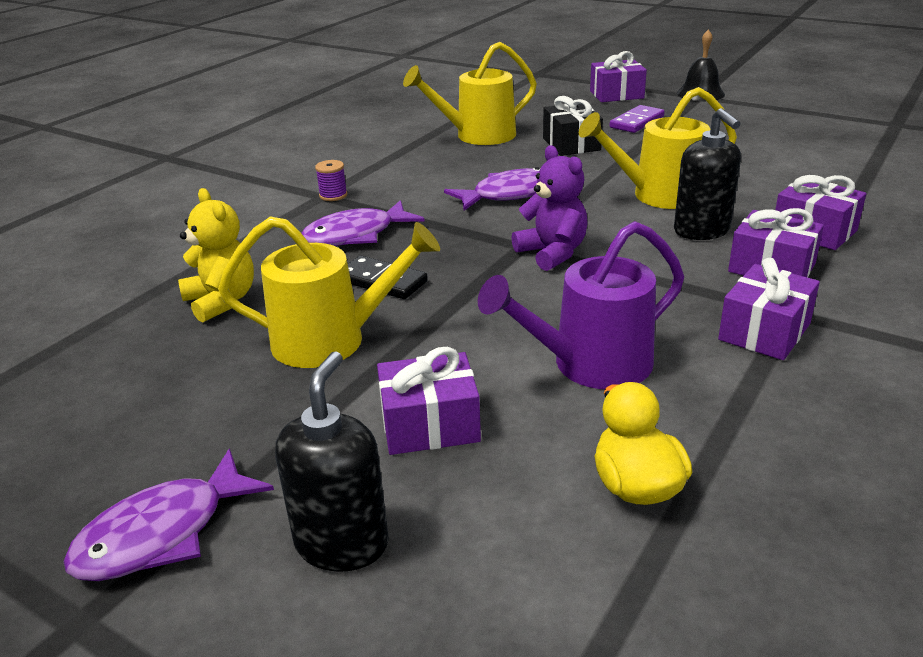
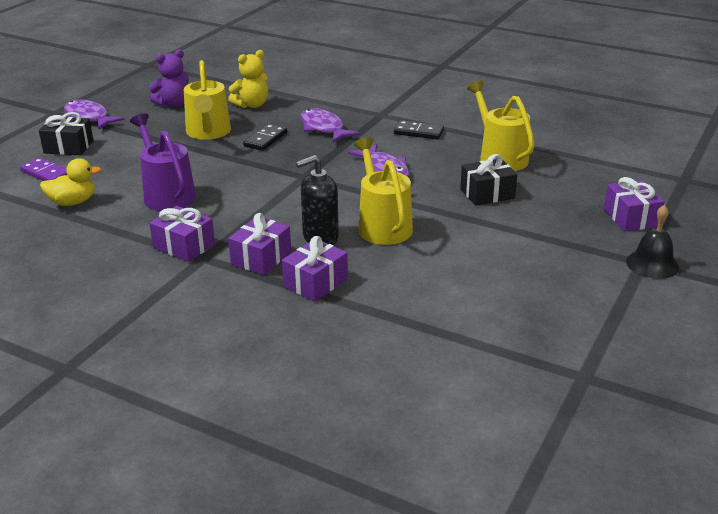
camera: 85 degrees right, 0 degrees up
(333, 195) = (381, 117): purple spool -> none
(342, 543) = (68, 147): black soap dispenser -> black gift
(393, 174) = (418, 132): none -> black domino
(430, 425) = (132, 158): purple gift -> none
(552, 253) = (293, 185): purple teddy bear -> purple teddy bear (173, 104)
(636, 122) = (550, 224): purple domino -> purple domino (46, 173)

